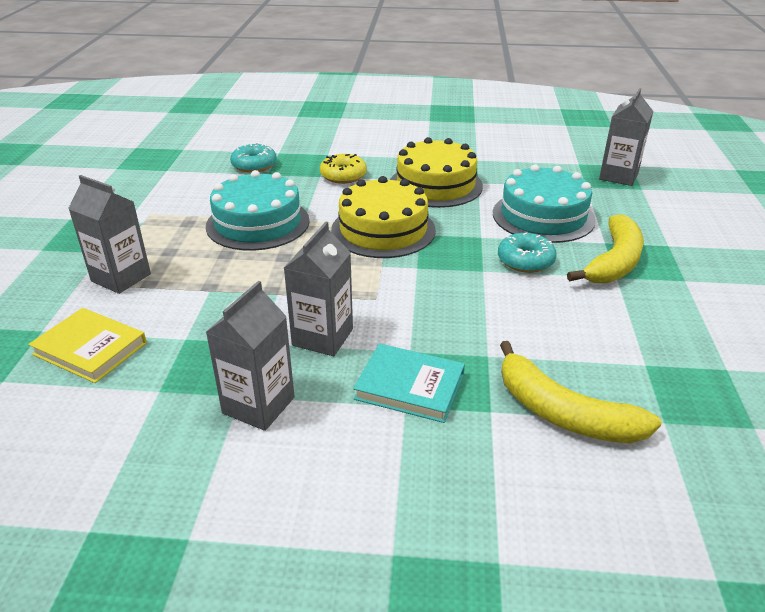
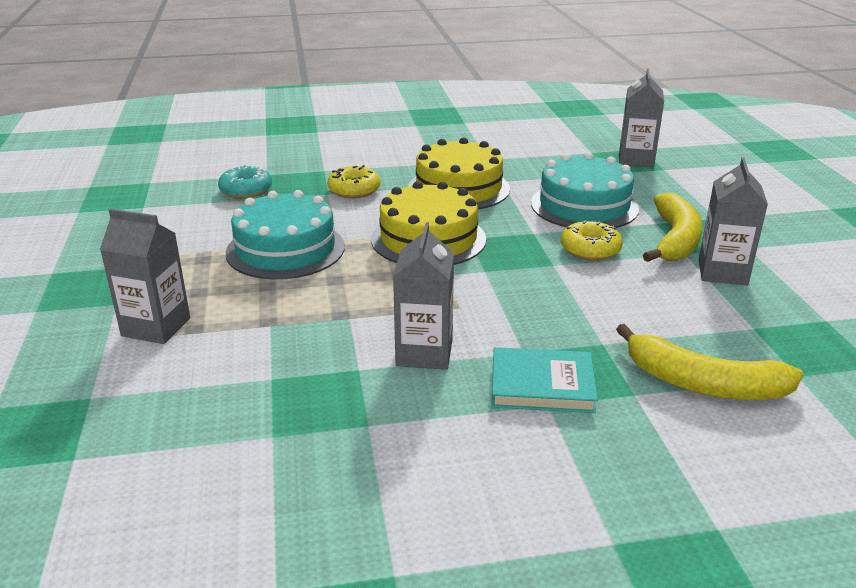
camera: 15 degrees left, 5 degrees down
(90, 348) = (164, 407): yellow book -> none
(258, 405) = (394, 431): grey carton -> grey carton (722, 272)
(525, 261) = (590, 250): turquoise donut -> yellow donut

